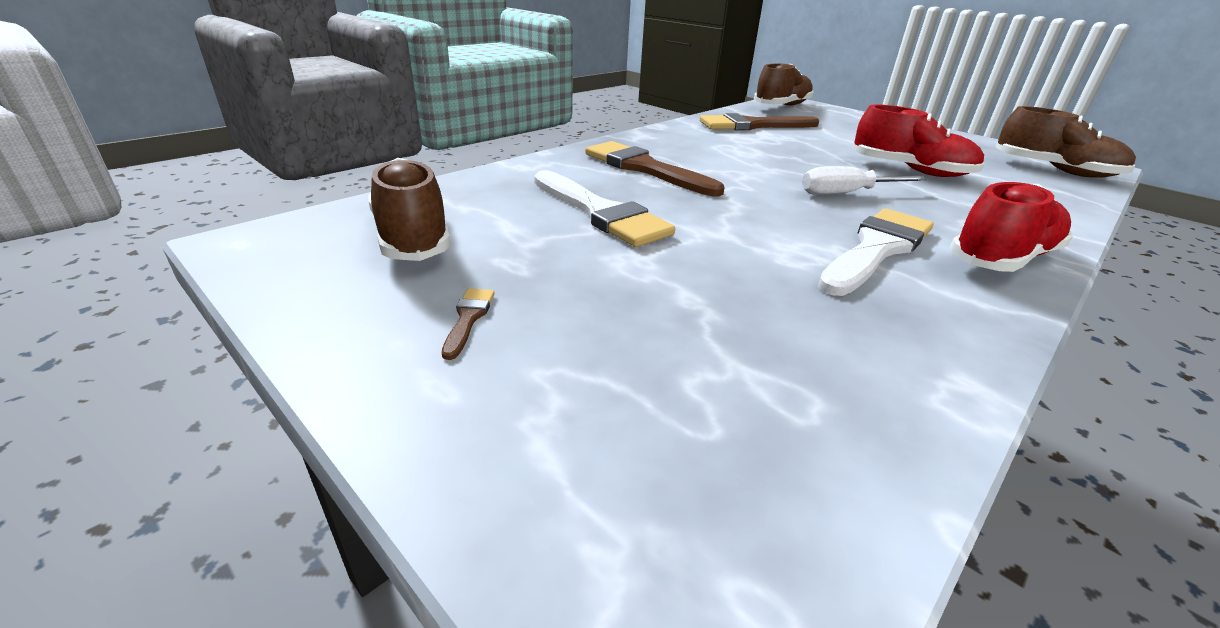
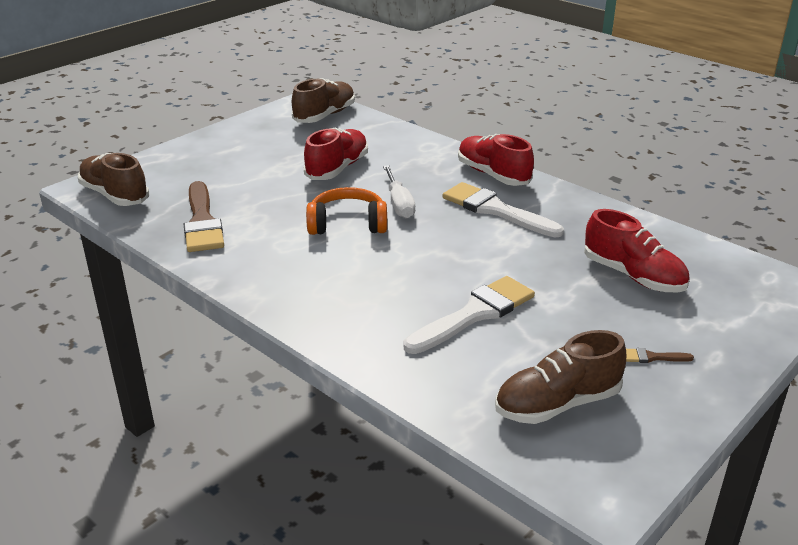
camera: 90 degrees left, 0 degrees up
(644, 168) = (360, 292): brown brush -> none
(710, 345) = (633, 276): none -> red shoe
(780, 169) = (347, 224): none -> orange headphones

